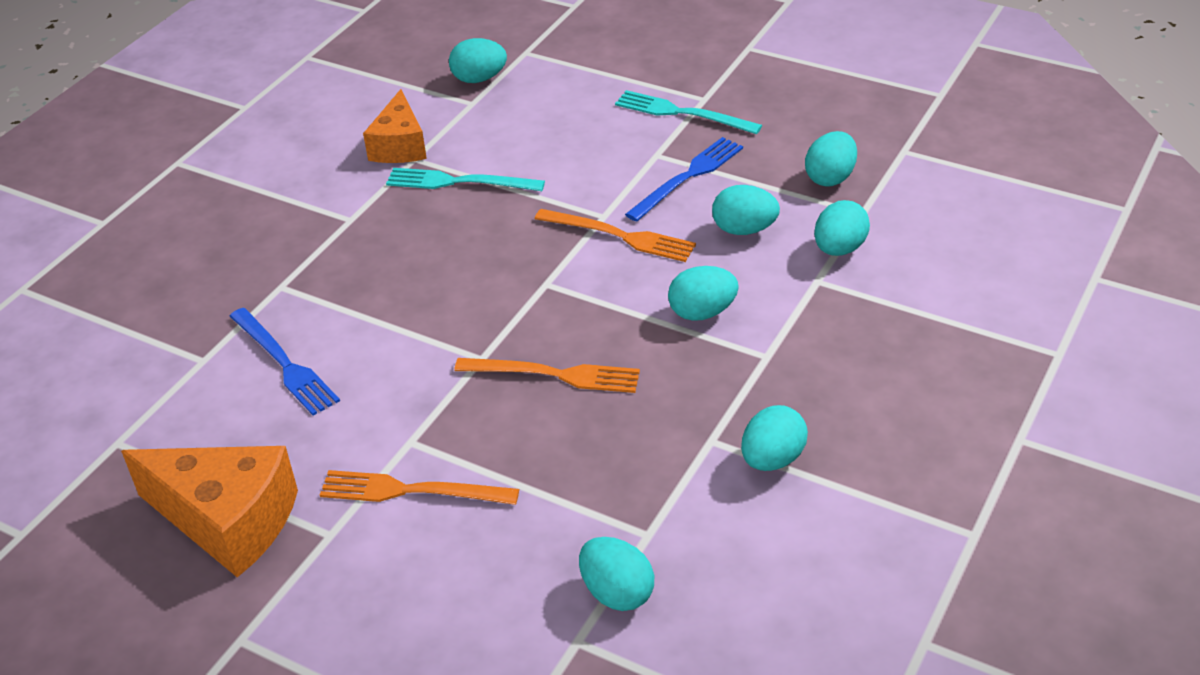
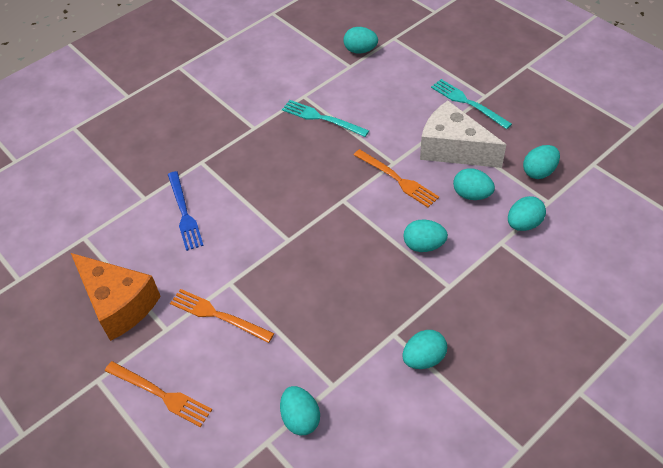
camera: 20 degrees right, 10 degrees up
(399, 146) = (299, 85): orange cheese -> none
(554, 375) = (323, 263): orange fork -> orange fork (160, 394)
(688, 177) = (453, 149): blue fork -> white cheese

